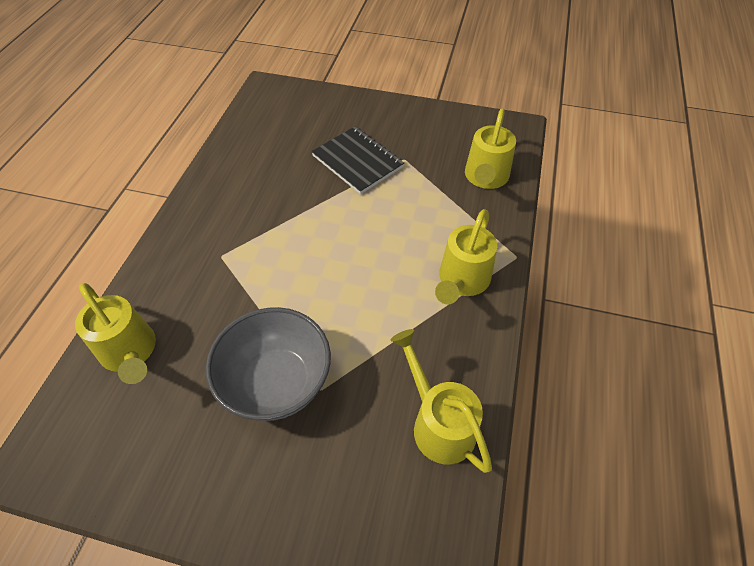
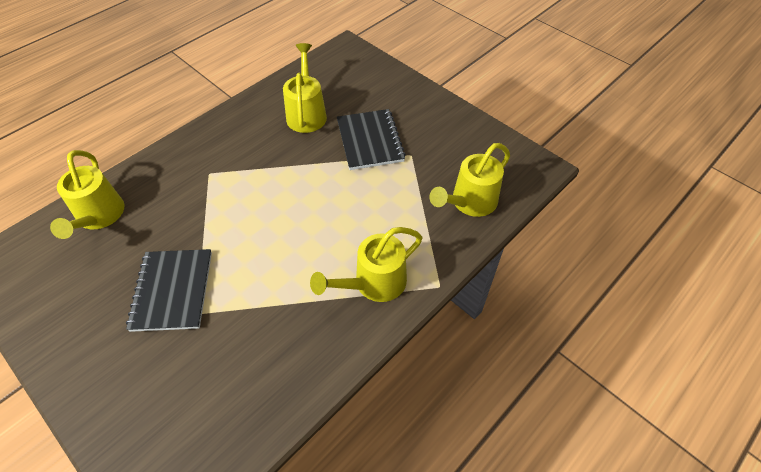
camera: 30 degrees right, 0 degrees up
(277, 382) = (172, 291): grey bowl -> black notebook
(438, 422) = (260, 389): yellow watering can -> yellow watering can (307, 113)

